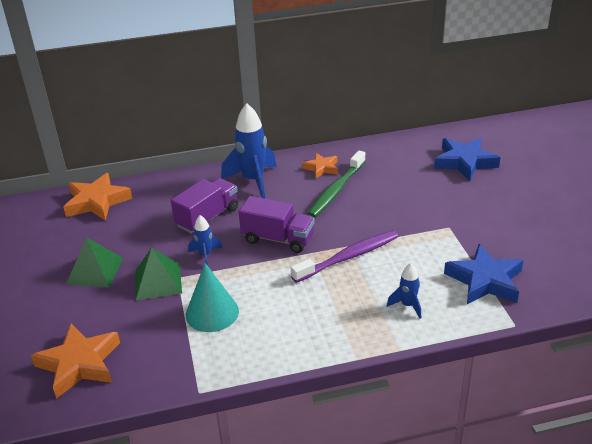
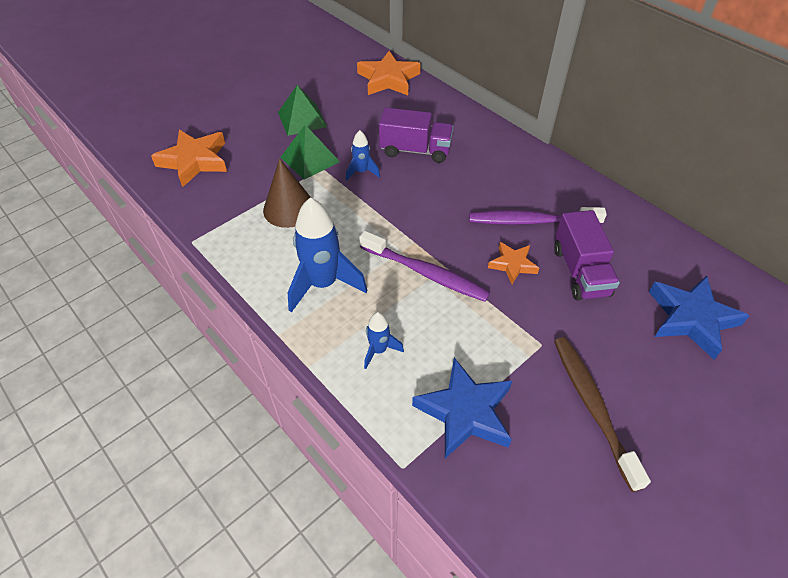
camera: 60 degrees right, 15 degrees up
(212, 313) = (289, 208): turquoise cone -> brown cone
(253, 181) = (495, 156): blue rocket -> blue rocket (323, 284)
(278, 239) = (417, 209): purple truck -> purple truck (580, 271)
(321, 168) = (560, 195): orange star -> orange star (512, 264)
(336, 190) = (531, 221): green toothbrush -> purple toothbrush
(508, 225) = (592, 407): none -> brown toothbrush

